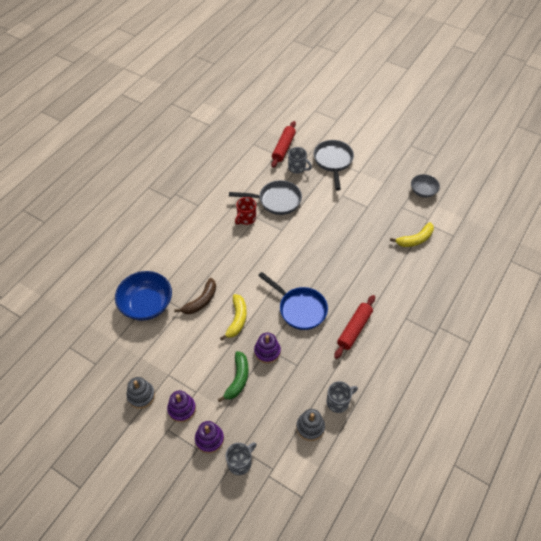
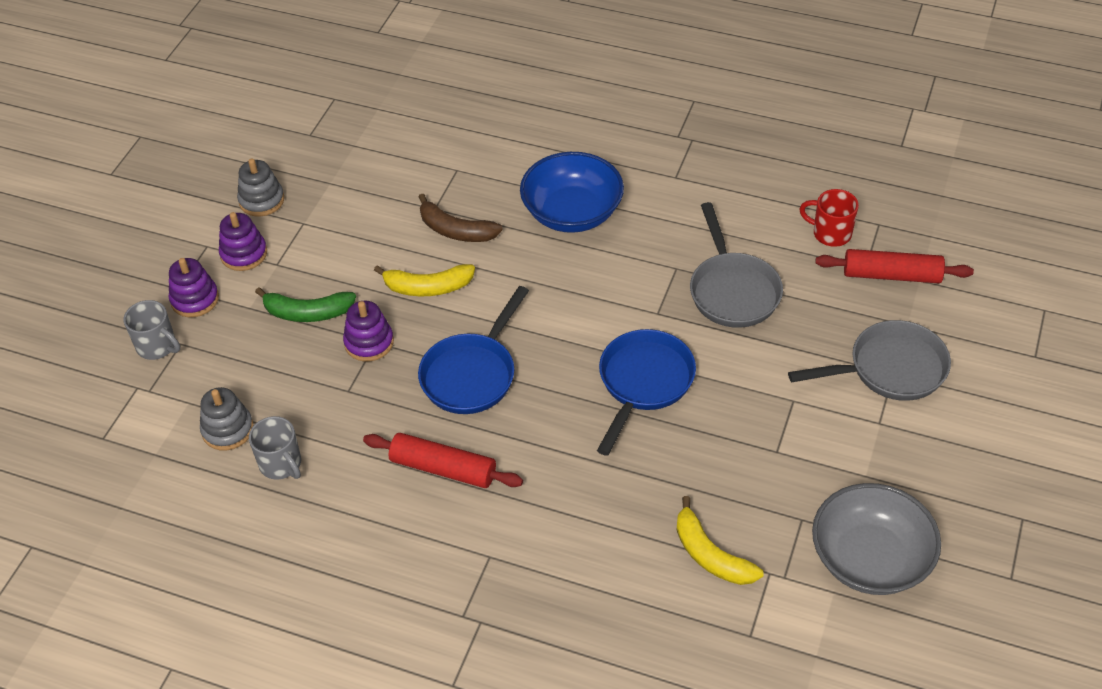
camera: 80 degrees right, 5 degrees down
(146, 304) = (432, 163): blue bowl -> blue bowl (572, 213)
(246, 218) = (667, 253): red mug -> red mug (830, 233)
(297, 168) = (841, 309): grey mug -> none
(321, 243) = (643, 383): none -> blue pan
(423, 191) = (870, 559): grey bowl -> grey bowl, size x1.72

